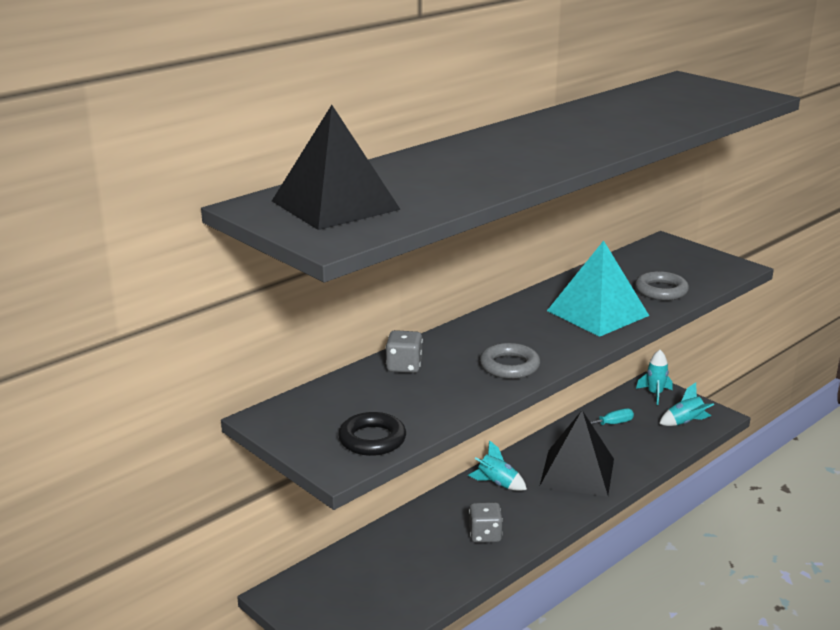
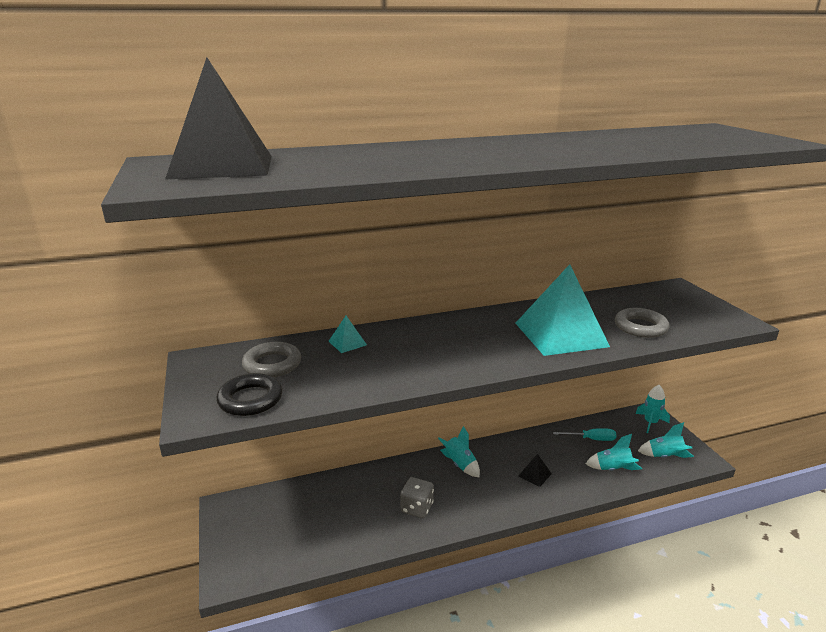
camera: 25 degrees right, 0 degrees up
(404, 366) = (347, 343): grey dice -> turquoise pyramid
(509, 366) = (435, 363): grey ring -> grey ring (272, 364)
(577, 472) = (534, 474): black pyramid -> black pyramid, size x0.40
(646, 447) = (613, 469): none -> turquoise rocket

